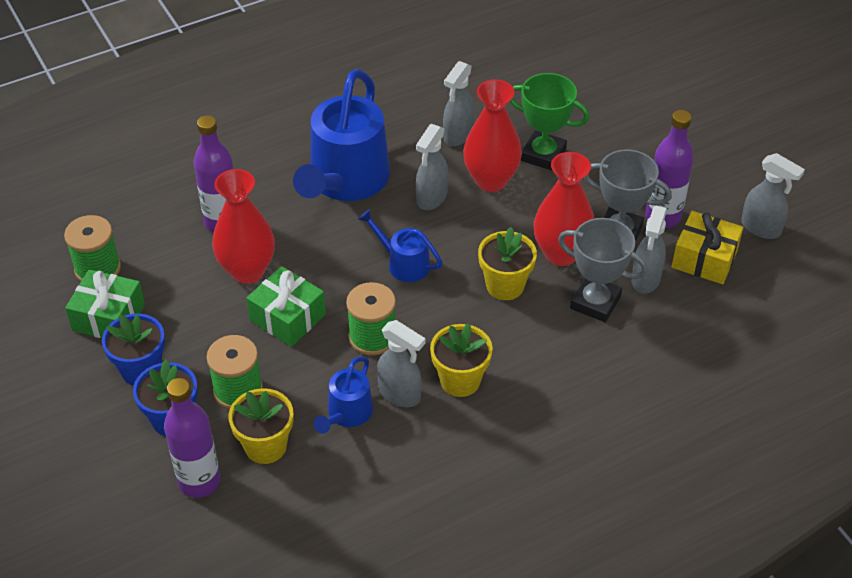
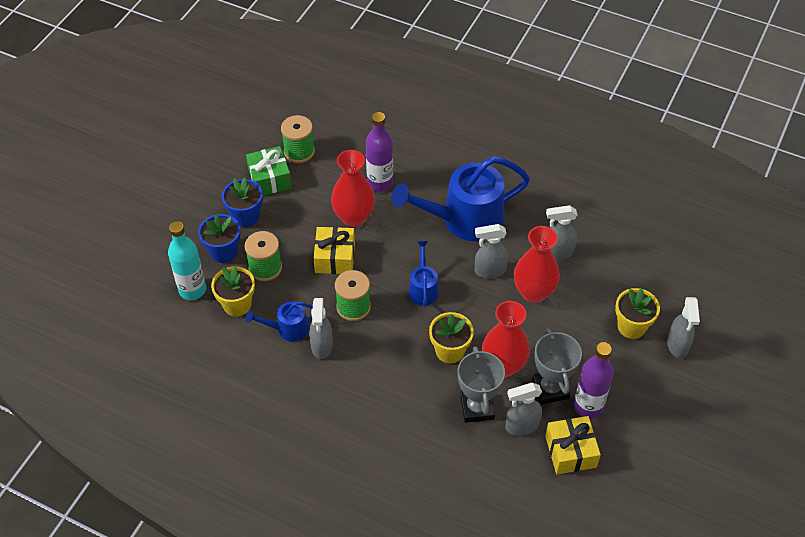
camera: 55 degrees right, 5 degrees up
(199, 481) = (192, 290): purple bottle -> turquoise bottle
(287, 317) = (335, 258): green gift -> yellow gift
(460, 380) = (355, 370): yellow flower pot -> yellow flower pot (631, 326)
(543, 155) = (583, 308): green trophy -> none
(761, 228) = (631, 472): grey spray bottle -> grey spray bottle (677, 345)

